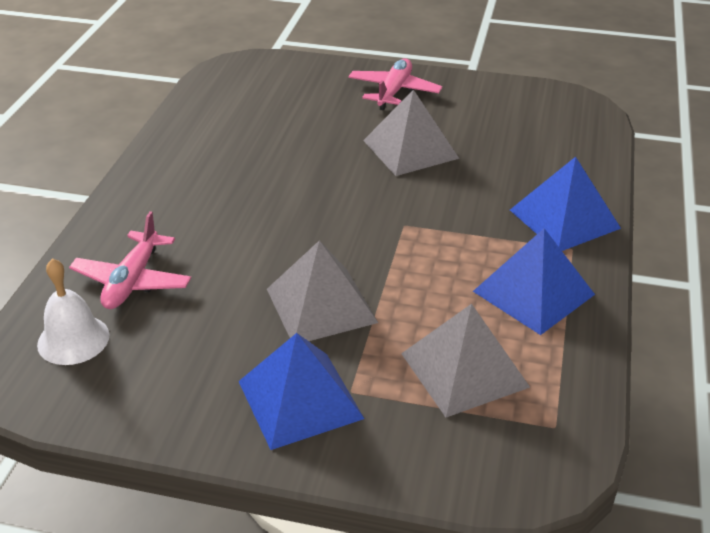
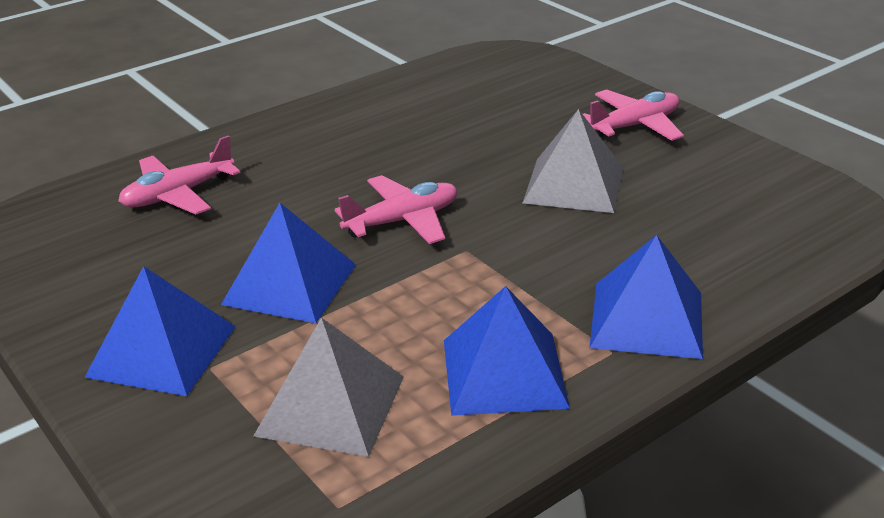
camera: 40 degrees right, 5 degrees down
(73, 339) = (78, 219): white bell -> none
(321, 305) = (290, 284): grey pyramid -> blue pyramid
(335, 223) = (402, 221): none -> pink plane

